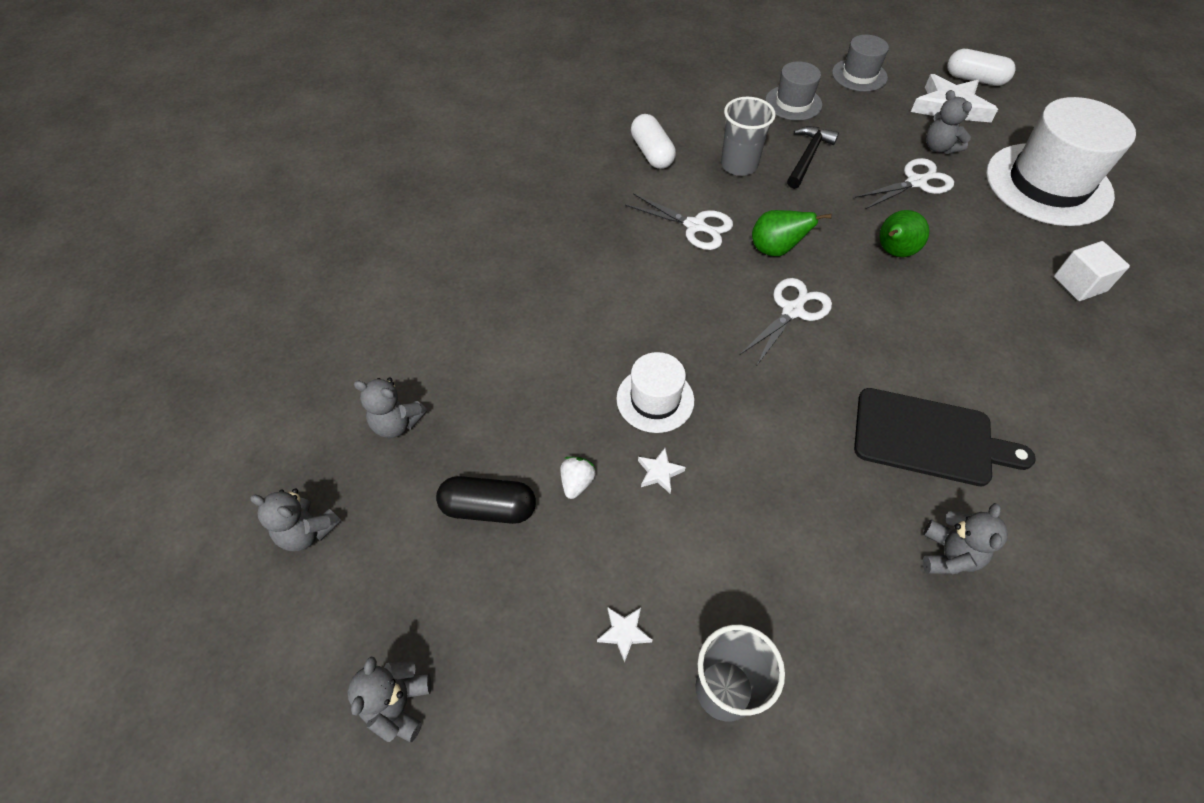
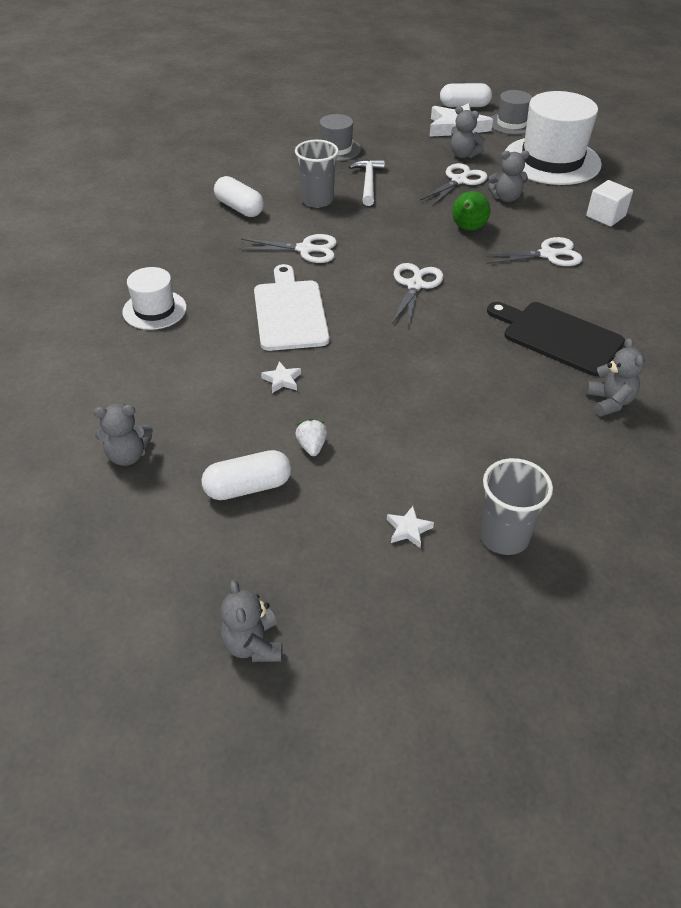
camera: 25 degrees left, 10 degrees down
(307, 531) = (92, 558): grey teddy bear -> grey teddy bear (506, 198)
(488, 508) = (248, 487): black capsule -> white capsule
(639, 302) = (290, 312): none -> white cutting board
(655, 399) = (342, 372): white hat -> white hat (154, 310)
(659, 472) = (374, 419): white star -> white star (282, 380)
(775, 250) = (379, 249): green pear -> none
(808, 157) = (368, 182): black hammer -> white hammer
(859, 75) = (377, 120): grey hat -> grey hat (511, 123)
(929, 438) = (558, 336): black cutting board -> black cutting board turned 135 degrees counterclockwise
(976, 318) = (548, 254): none -> white scissors

